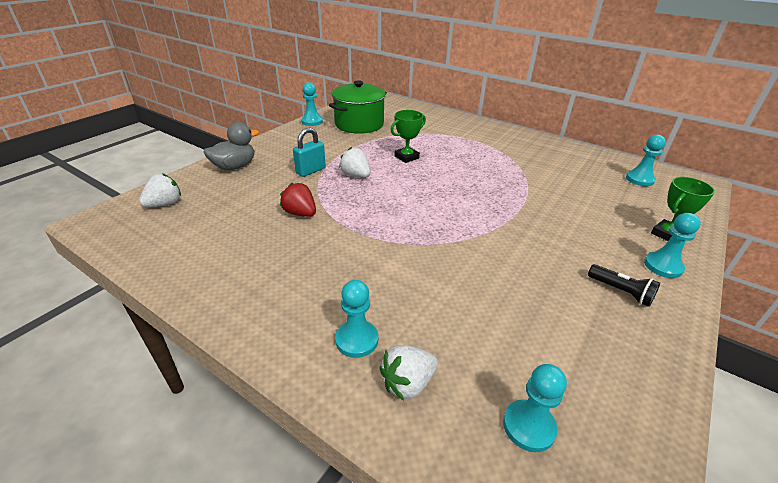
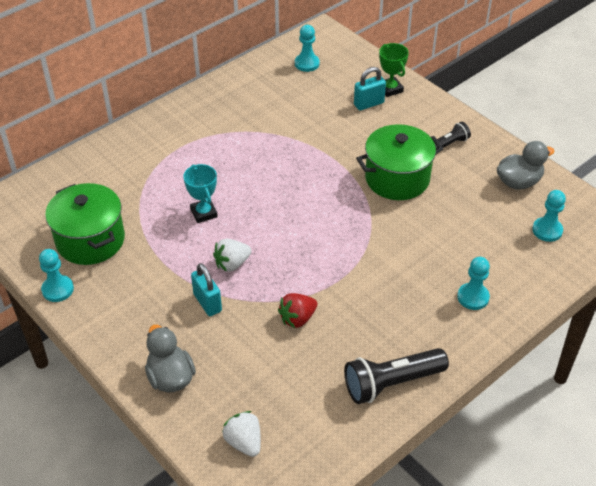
camera: 75 degrees left, 10 degrees up
(218, 281) = (391, 383): none -> black flashlight
(406, 157) = (203, 213): green trophy -> turquoise trophy
(407, 383) = (512, 277): white strawberry -> none
(524, 254) = (397, 178): none -> green pot
(611, 377) = (518, 182): none -> grey duck
(624, 222) = (368, 104): none -> turquoise padlock
(663, 266) = (426, 111): turquoise pawn -> none

